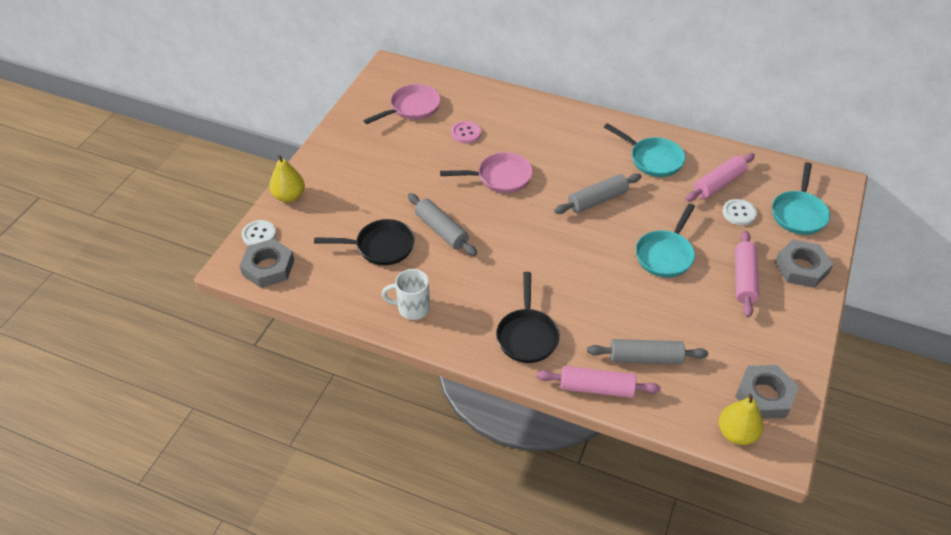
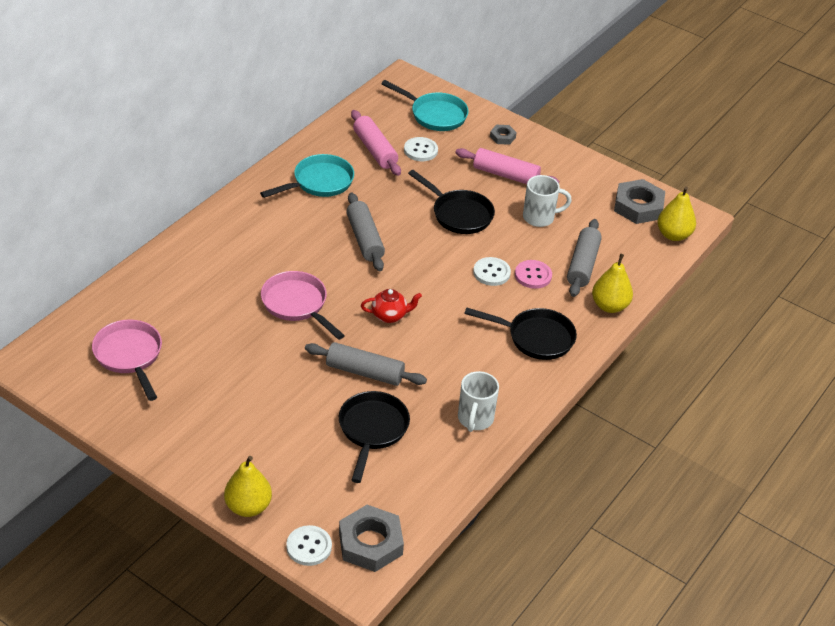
camera: 80 degrees left, 5 degrees down
(441, 230) = (365, 372): grey rolling pin -> grey rolling pin turned 45 degrees clockwise
(466, 133) = (205, 316): pink button -> pink button (533, 275)
(500, 177) = (297, 305): pink pan -> pink pan turned 45 degrees counterclockwise
(512, 233) = (390, 315): none -> red teapot
(596, 388) = (609, 306): pink rolling pin -> yellow pear
(598, 290) = (491, 273): none -> white button
(665, 254) = (459, 214): turquoise pan -> black pan
(696, 314) = (540, 217): none -> white mug
(801, 267) = (502, 137): grey nut -> grey nut, size x0.51

